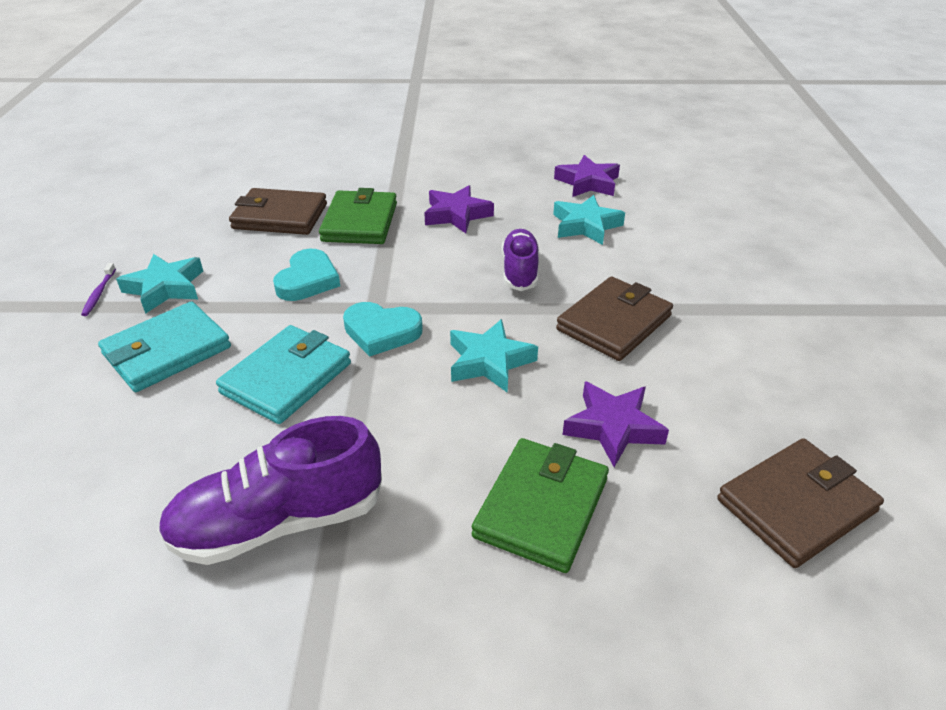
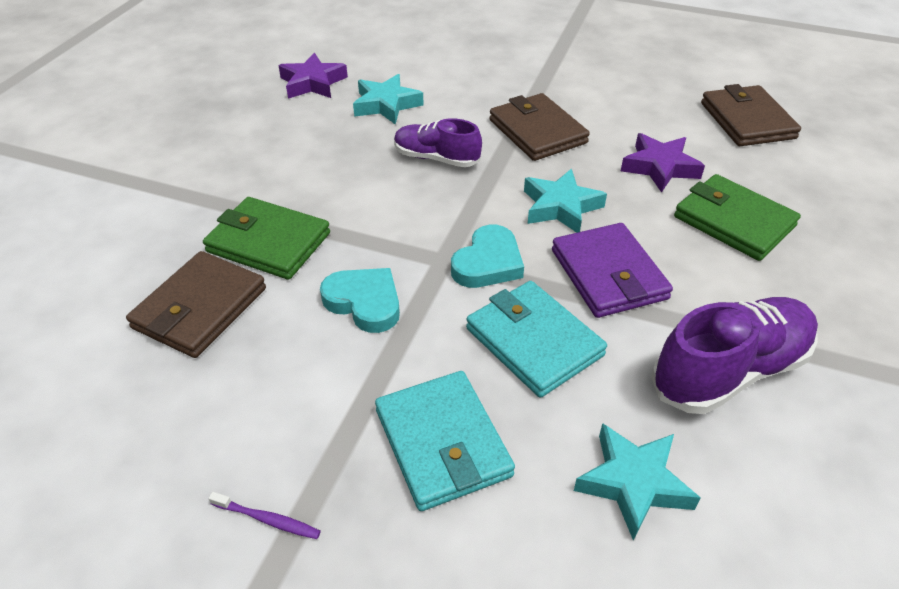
camera: 70 degrees left, 5 degrees up
(165, 288) = (300, 439): turquoise star -> turquoise star (633, 483)
(278, 522) = (730, 371): purple shoe -> purple shoe turned 120 degrees counterclockwise
(396, 411) = (608, 274): none -> purple wallet
(456, 215) = (308, 172): purple star -> none

